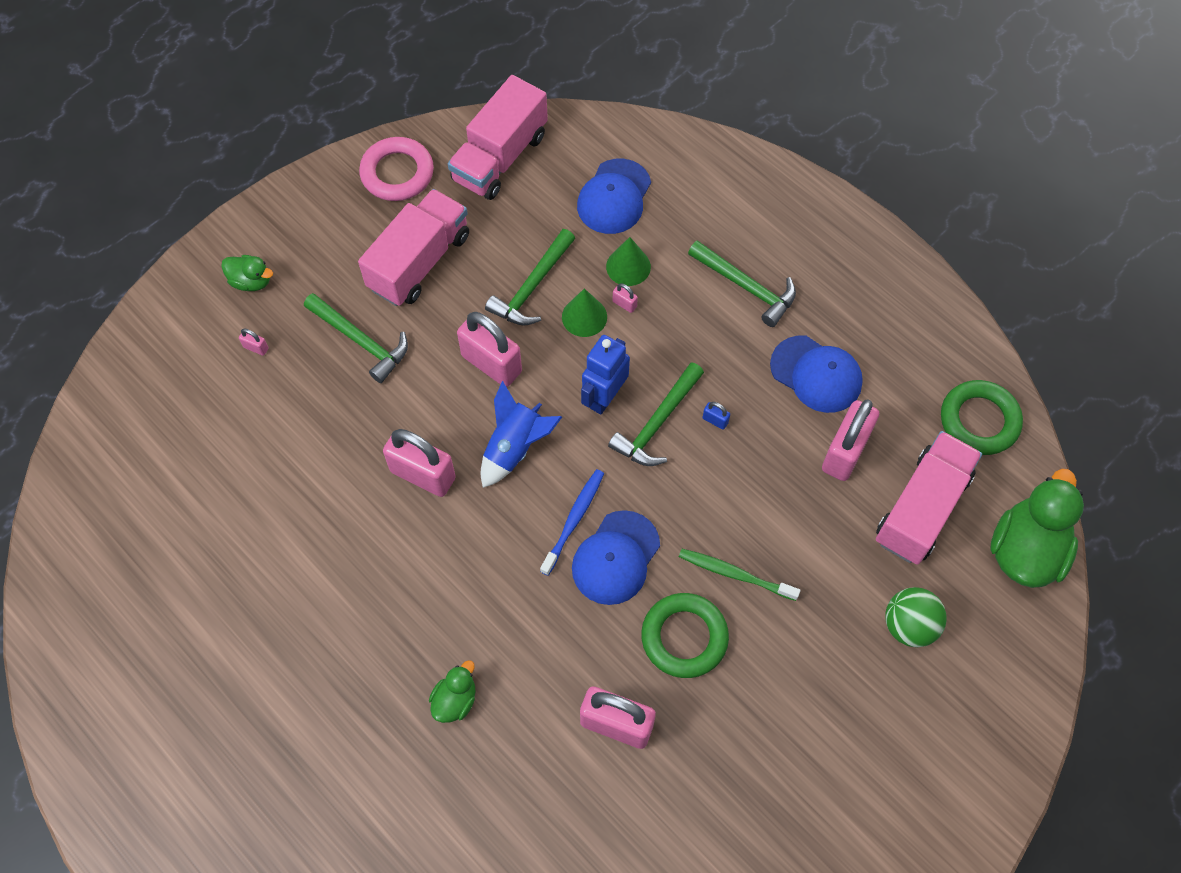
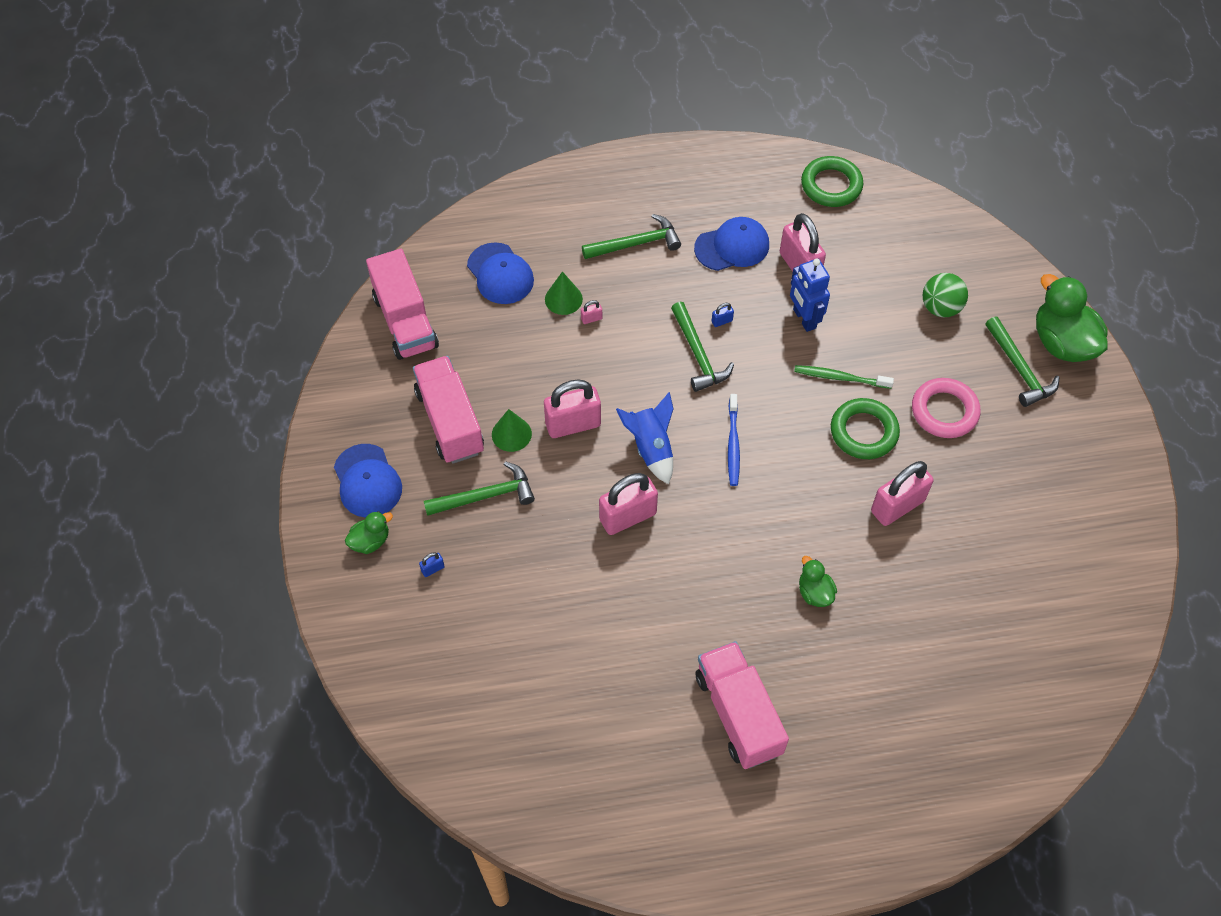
camera: 55 degrees left, 5 degrees down
(256, 348) = (433, 569): pink padlock -> blue padlock
(397, 173) = (360, 392): pink ring -> pink ring (944, 411)
(531, 287) = (531, 365): green hammer -> green hammer (1019, 369)
(574, 520) = (733, 445): blue toothbrush -> blue toothbrush turned 150 degrees counterclockwise
(584, 317) = (581, 347): green cone -> green cone (511, 434)
(604, 397) = (654, 373): blue robot -> blue robot (804, 319)
(615, 558) = (779, 437): blue cap -> blue cap (367, 481)
(734, 574) = (839, 377): green toothbrush -> green toothbrush turned 45 degrees clockwise
(922, 508) = (868, 252): pink truck -> pink truck (738, 714)
(1025, 550) = (934, 219): green duck -> green duck (1062, 343)

